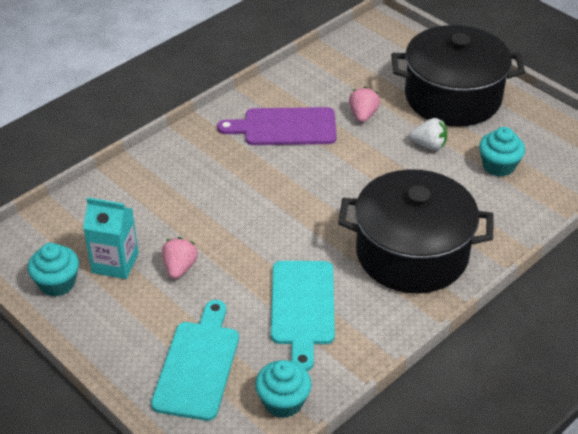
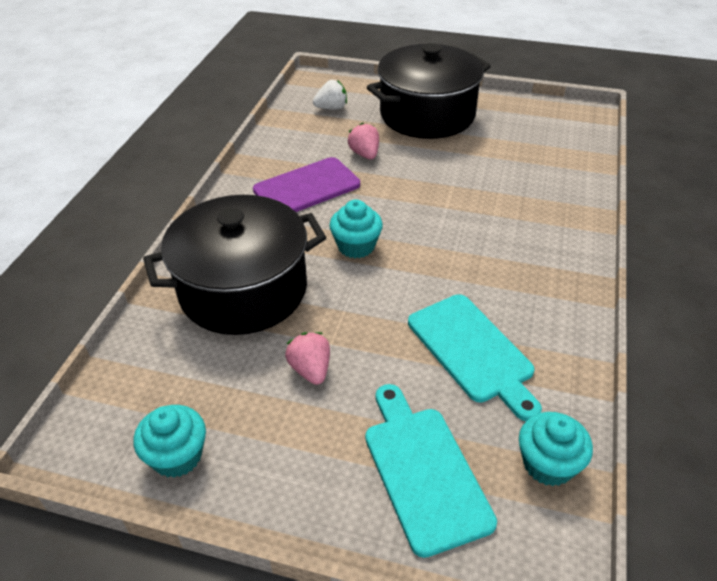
camera: 30 degrees left, 0 degrees up
(115, 263) = (232, 398): turquoise carton -> none
(412, 253) = (521, 254): black pot -> black pot (243, 290)
(429, 145) = (445, 158): white strawberry -> white strawberry (331, 108)
(498, 166) = (517, 153): turquoise cupcake -> turquoise cupcake (356, 246)

